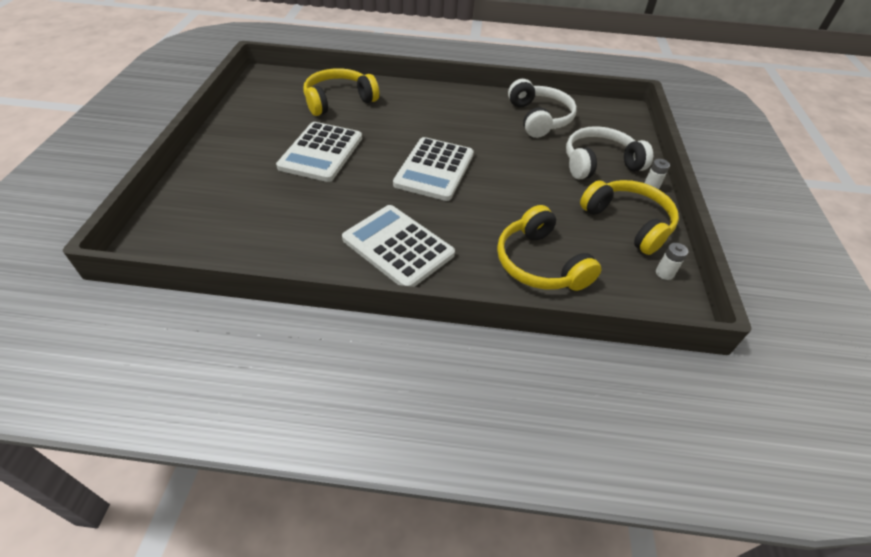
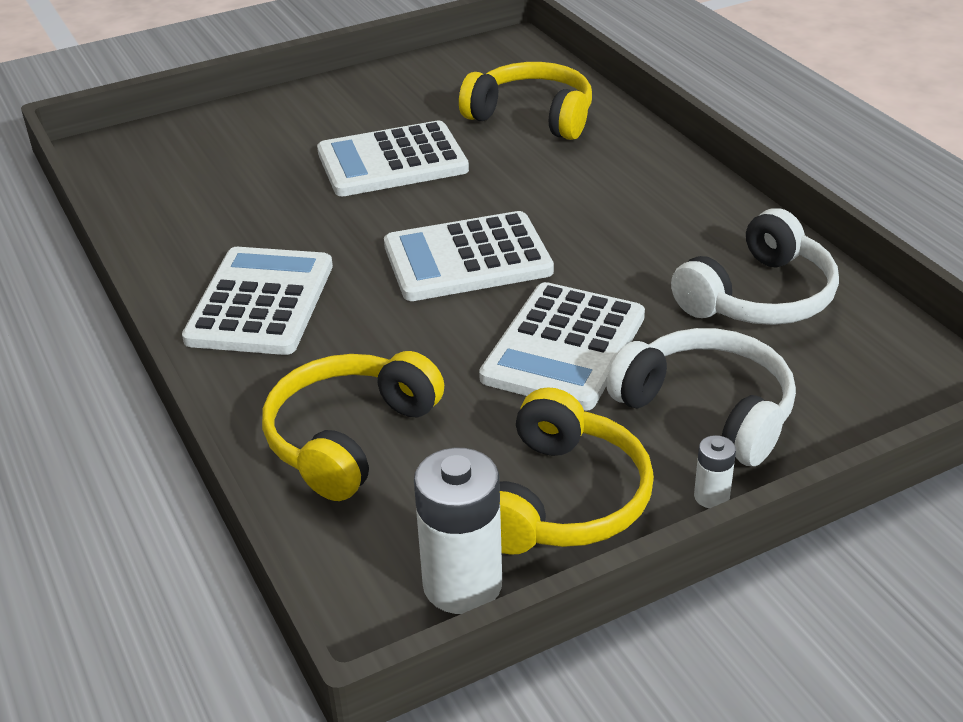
camera: 60 degrees right, 10 degrees down
(528, 176) = (563, 347): none -> white calculator
(664, 273) = (462, 584): white battery -> white battery, size x2.10

